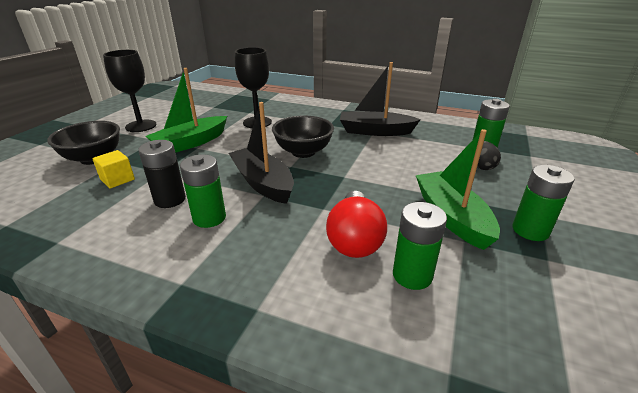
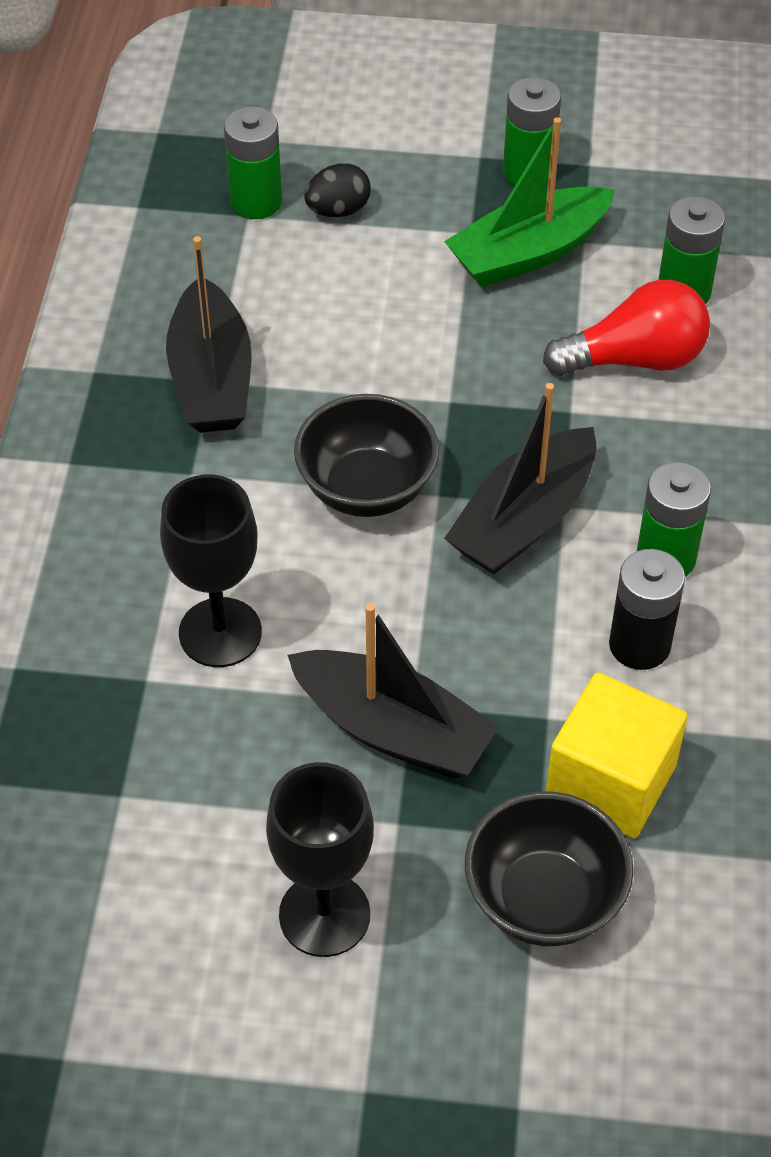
camera: 105 degrees left, 20 degrees up
(117, 179) = (610, 781): yellow cube -> yellow cube, size x1.73
(191, 143) = (392, 730): green boat -> black boat

